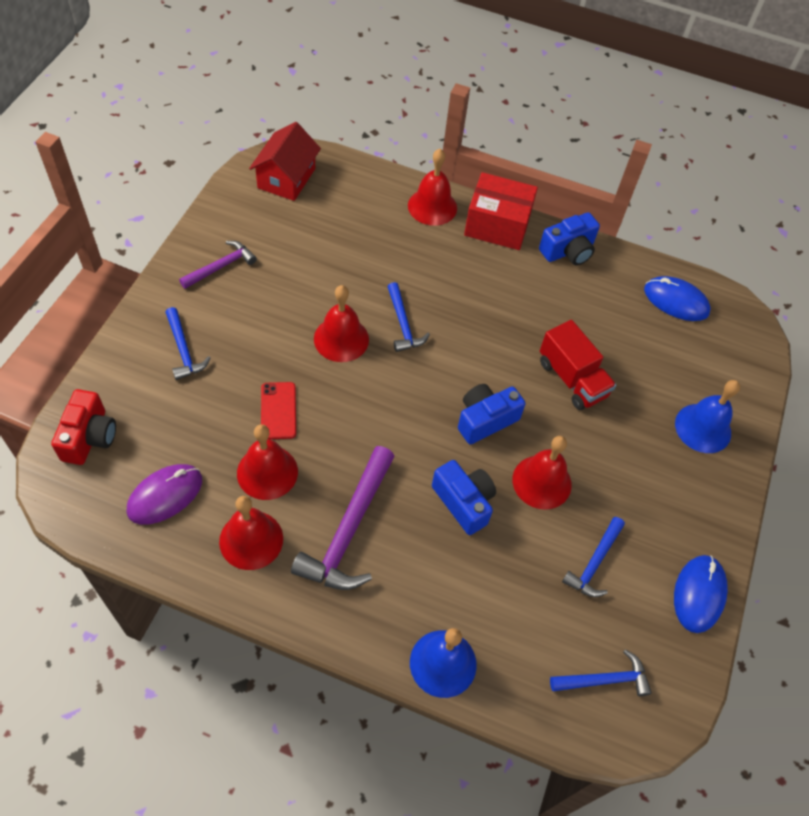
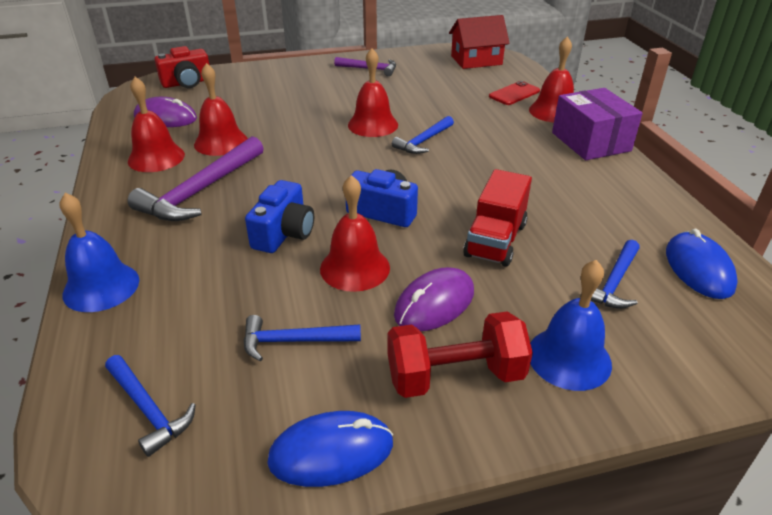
camera: 60 degrees right, 20 degrees down
(183, 350) = (287, 83): blue hammer -> blue hammer (614, 282)
(278, 410) = (278, 127): red phone -> red phone (514, 94)
(348, 530) = (200, 191): purple hammer -> purple hammer turned 45 degrees counterclockwise
(497, 225) = (590, 142): red box -> purple box
(568, 251) = (631, 183): blue camera -> none
(612, 460) = (434, 303): none -> purple mouse
(681, 494) = (455, 376): none -> red dumbbell

